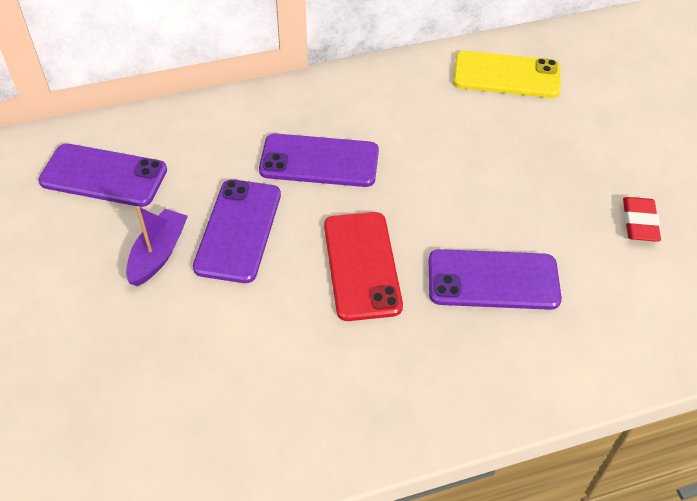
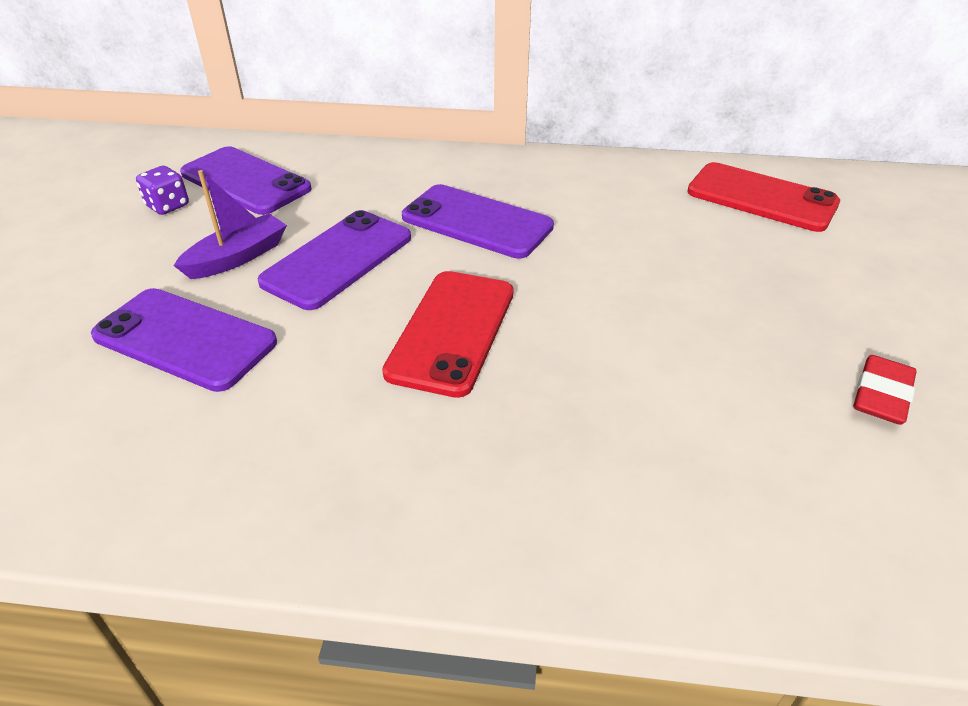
camera: 25 degrees right, 10 degrees down
(57, 222) = (168, 206): none -> purple dice
(493, 280) = (616, 398): purple phone -> purple phone (185, 339)
(506, 75) = (761, 198): yellow phone -> red phone

